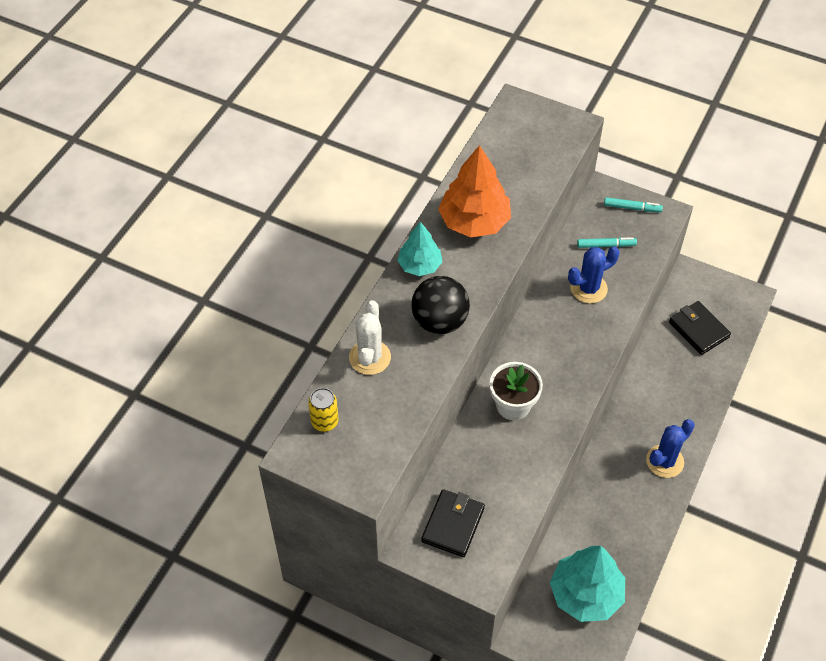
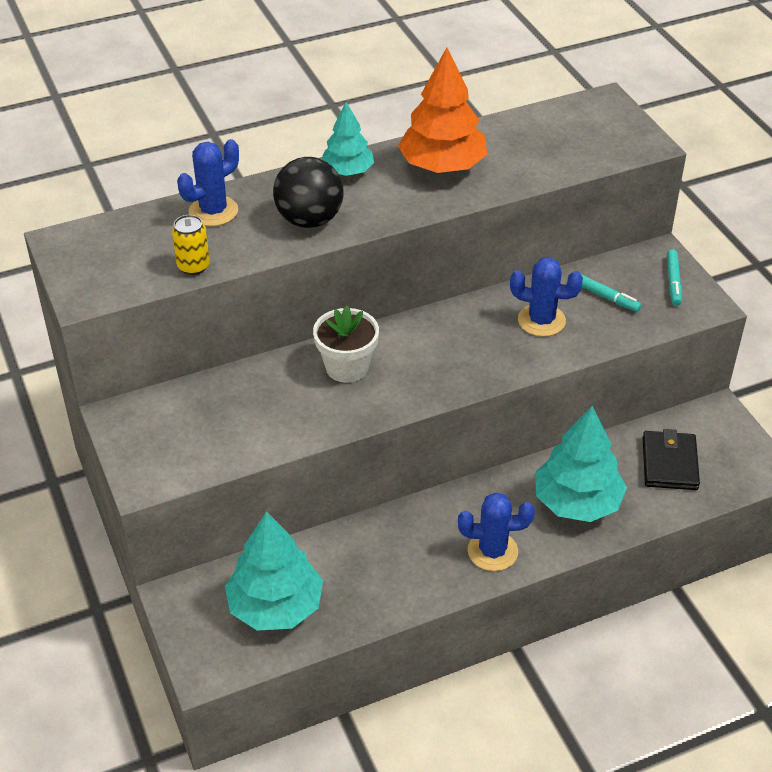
camera: 40 degrees right, 10 degrees down
(324, 422) = (114, 233): yellow can -> yellow can (193, 266)
(370, 357) = (213, 211): white cactus -> blue cactus
(453, 525) = (174, 422): black wallet -> none
(632, 208) = (673, 282): turquoise marker -> turquoise marker turned 45 degrees clockwise
(676, 393) = (577, 502): none -> turquoise tree

